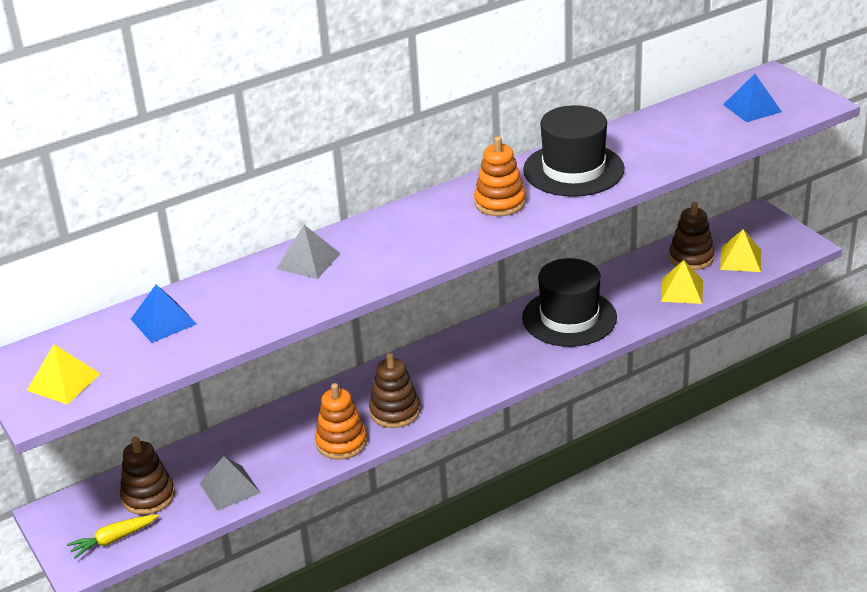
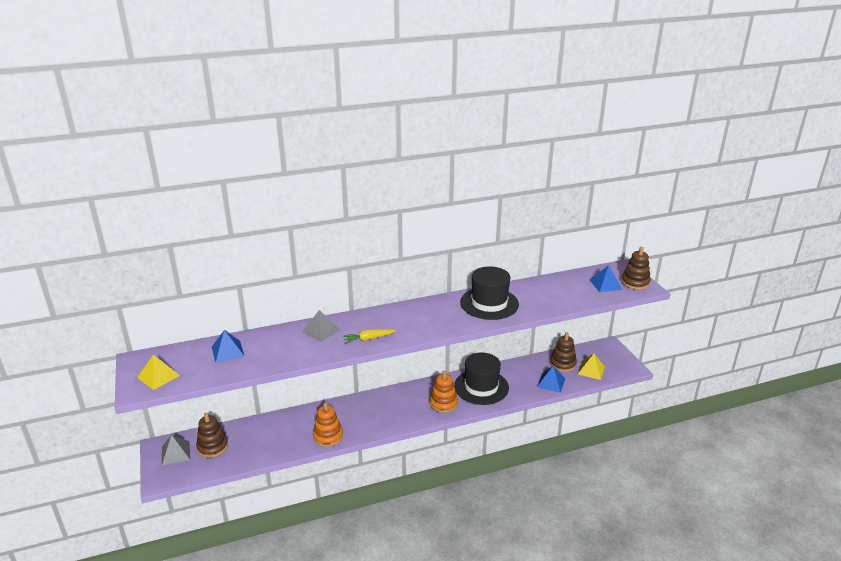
camera: 10 degrees right, 5 degrees down
(113, 540) = (183, 469): yellow carrot -> yellow carrot (368, 339)
(230, 488) = (257, 451): grey pyramid -> grey pyramid (175, 453)
(395, 412) = (364, 424): brown stacking toy -> brown stacking toy (635, 282)
(500, 202) = (440, 315): orange stacking toy -> orange stacking toy (443, 403)
(682, 290) = (551, 382): yellow pyramid -> blue pyramid

